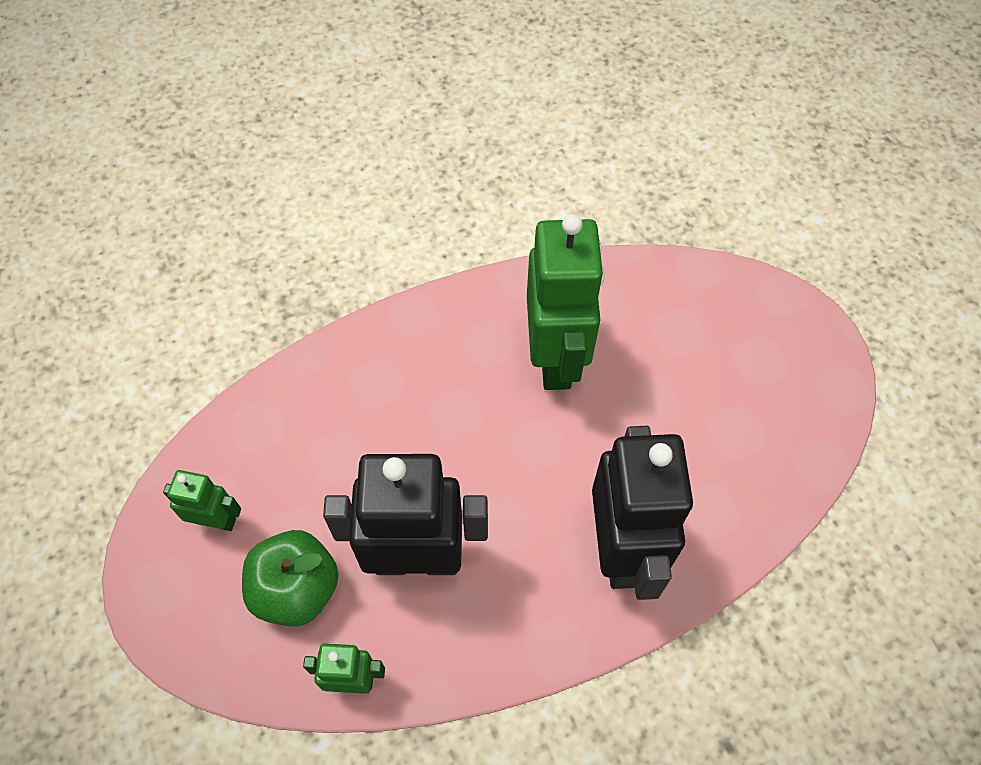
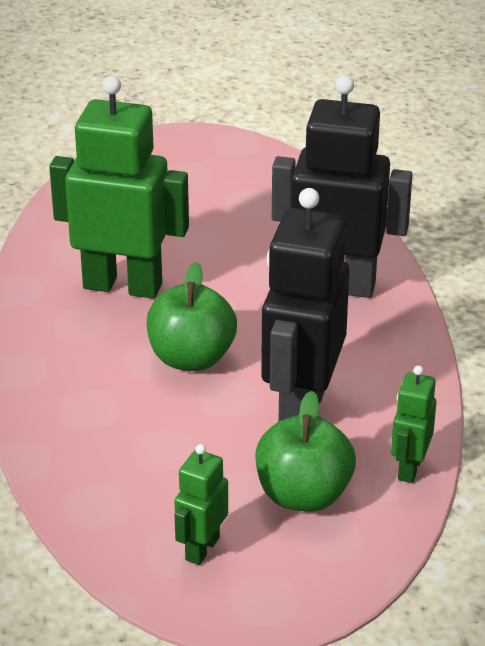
camera: 75 degrees left, 25 degrees down
(465, 445) = (191, 358): none -> green apple

